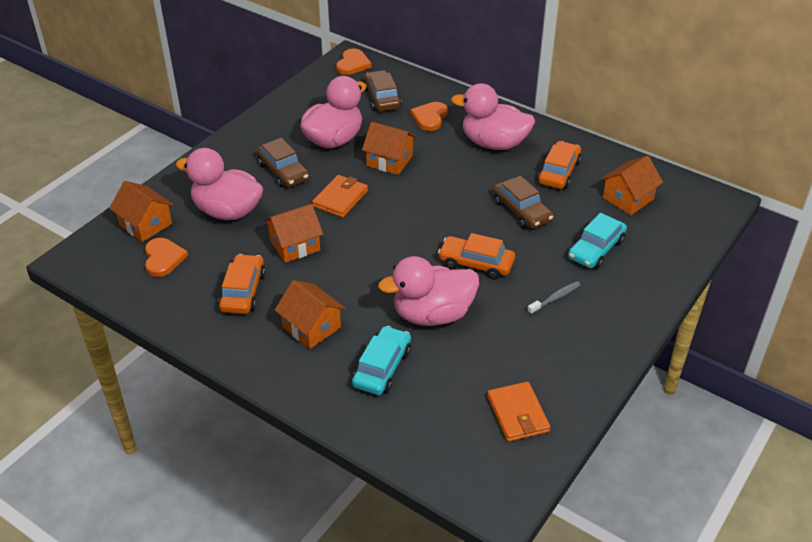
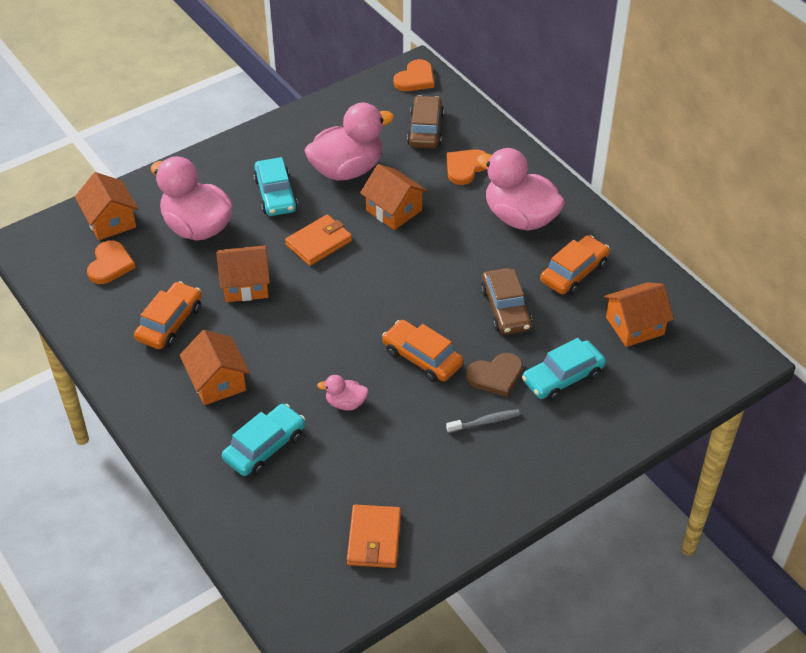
camera: 20 degrees right, 5 degrees up
(283, 171) = (275, 194): brown car -> turquoise car
(432, 314) = (345, 403): pink duck -> pink duck, size x0.45
(543, 261) = (496, 376): none -> brown heart

